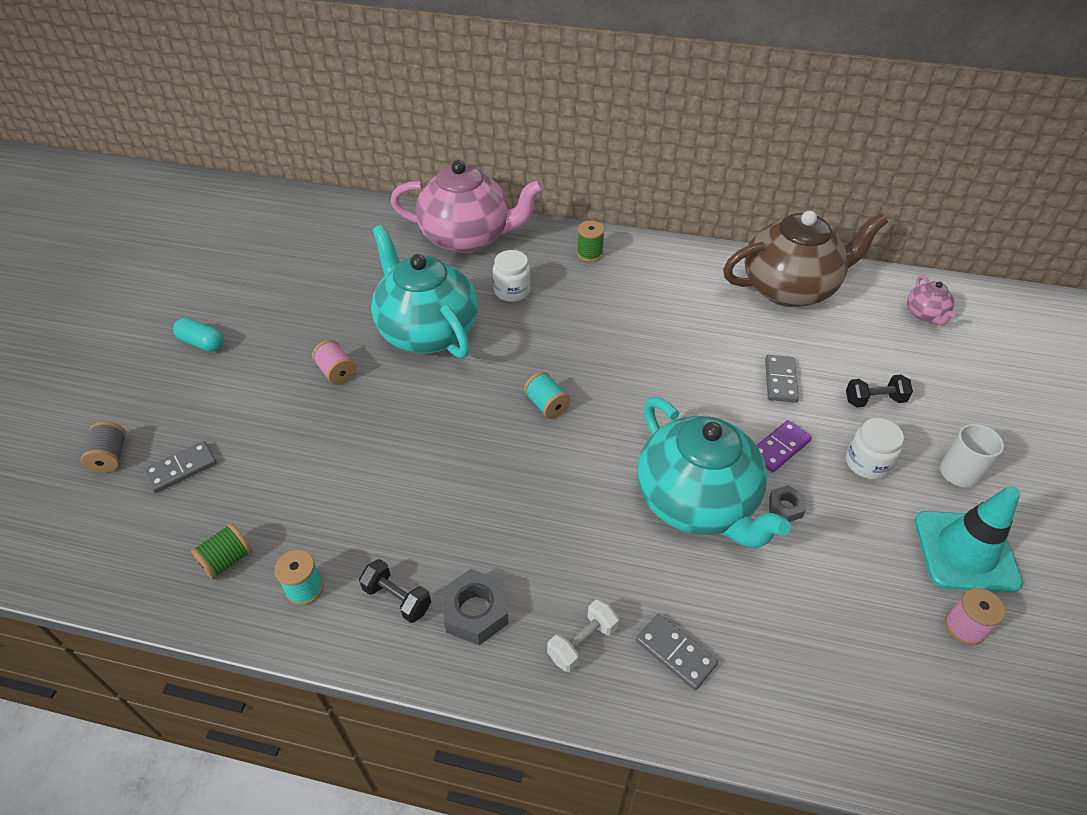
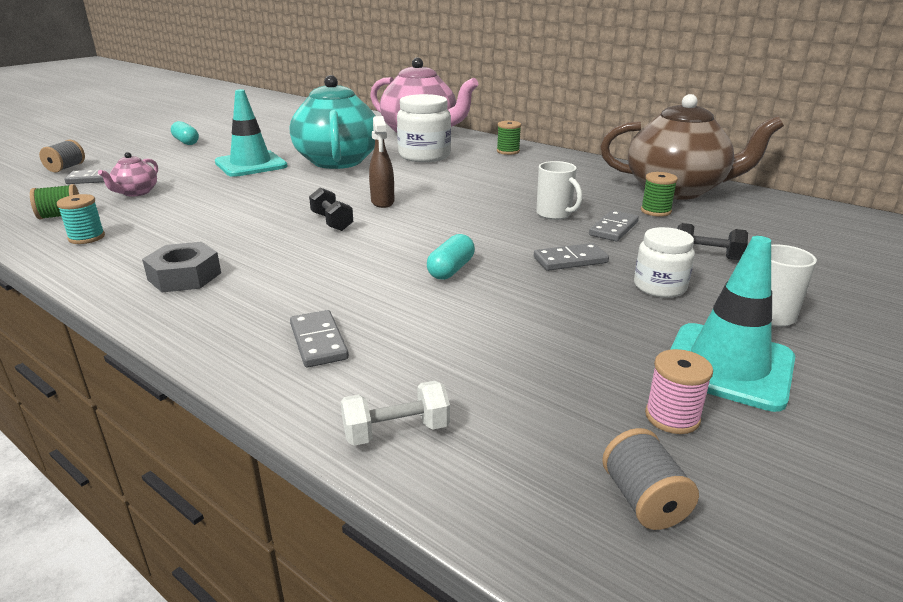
camera: 25 degrees right, 20 degrees down
(337, 372) = (251, 164): pink spool -> turquoise traffic cone
(397, 598) = (139, 256): black dumbbell -> black dumbbell (332, 222)
(512, 291) = (424, 156): white jar -> white jar, size x1.63
(546, 405) = (382, 202): turquoise spool -> brown spray bottle
(582, 642) = (244, 313): white dumbbell -> white dumbbell (396, 431)
(697, 502) = (451, 269): turquoise teapot -> turquoise capsule
(717, 372) = (555, 214): none -> white mug
(779, 448) = (570, 260): purple domino -> grey domino
(785, 507) = (537, 291): grey nut -> none
(795, 335) = (655, 211): none -> green spool
(925, 314) = (817, 224): pink teapot -> pink teapot (136, 192)
(994, 718) = (643, 500): none -> grey spool

